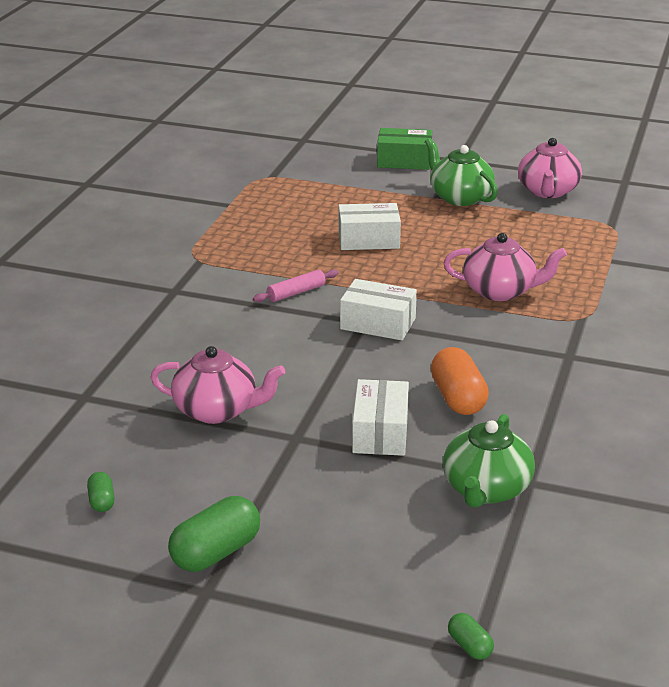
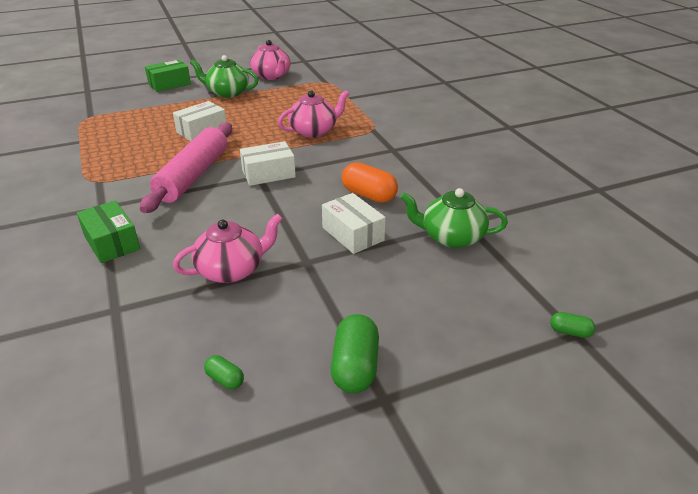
camera: 40 degrees left, 5 degrees up
(145, 332) = (112, 242): none -> green box
(296, 293) = (193, 176): pink rolling pin -> pink rolling pin, size x2.35
(486, 489) = (451, 237): green teapot -> green teapot turned 120 degrees clockwise

